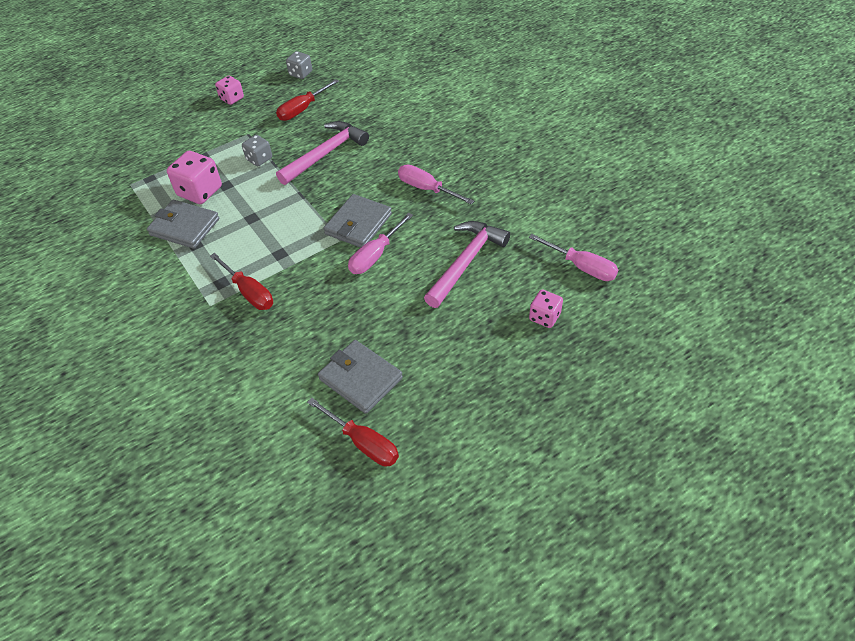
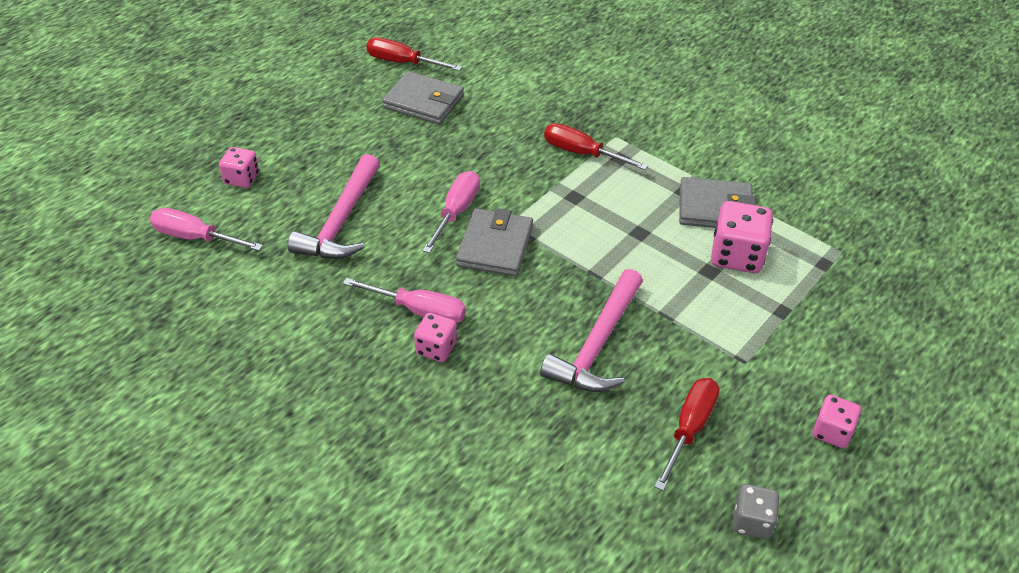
camera: 160 degrees right, 5 degrees down
(259, 159) = (692, 319): grey dice -> none
(423, 166) = (436, 348): none -> pink dice

